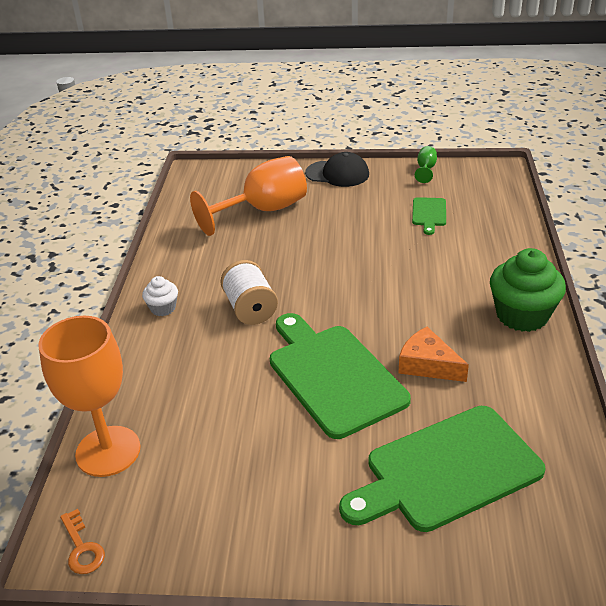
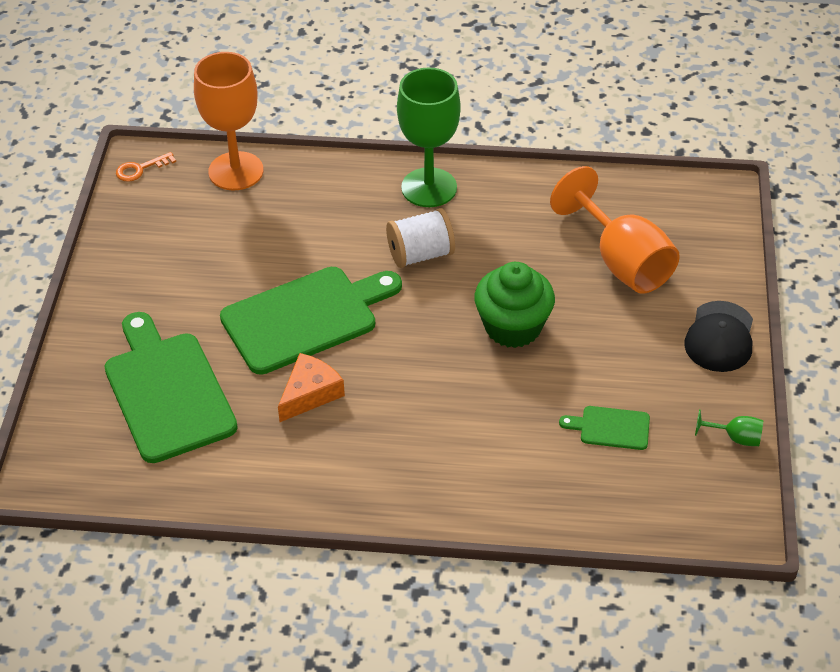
camera: 90 degrees right, 10 degrees up
(163, 308) = (429, 188): white cupcake -> green goblet
(522, 315) = (382, 490): green cupcake -> green cupcake (513, 327)

